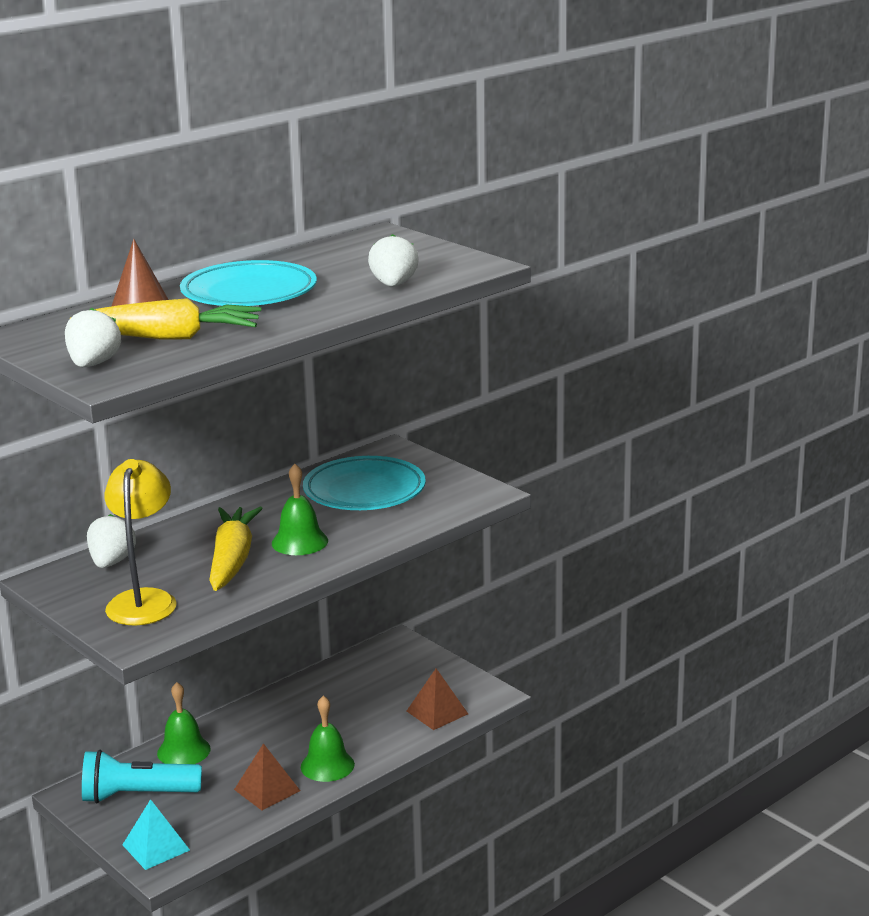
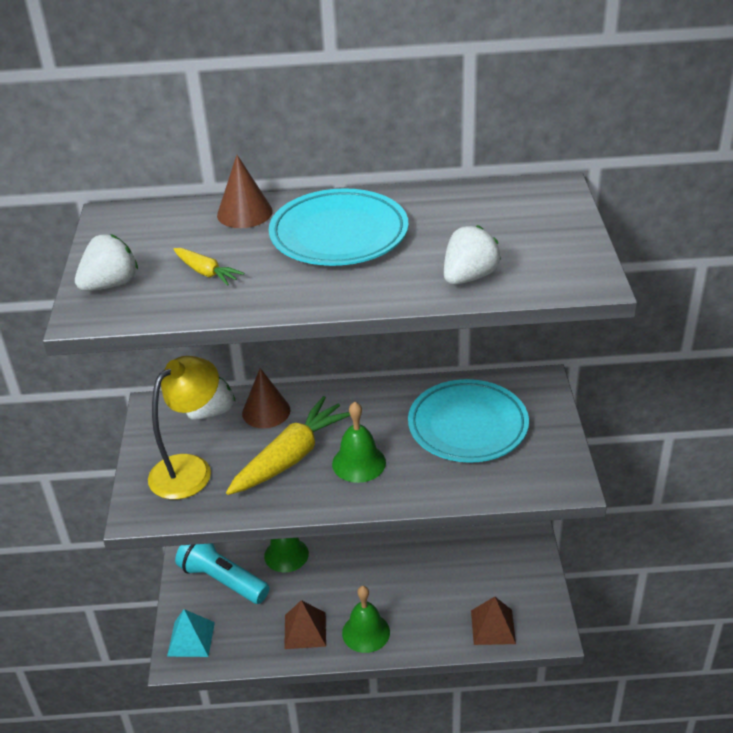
camera: 40 degrees right, 15 degrees up
(165, 544) = (266, 411): none -> brown cone
(170, 337) = (206, 272): yellow carrot -> yellow carrot, size x0.48

